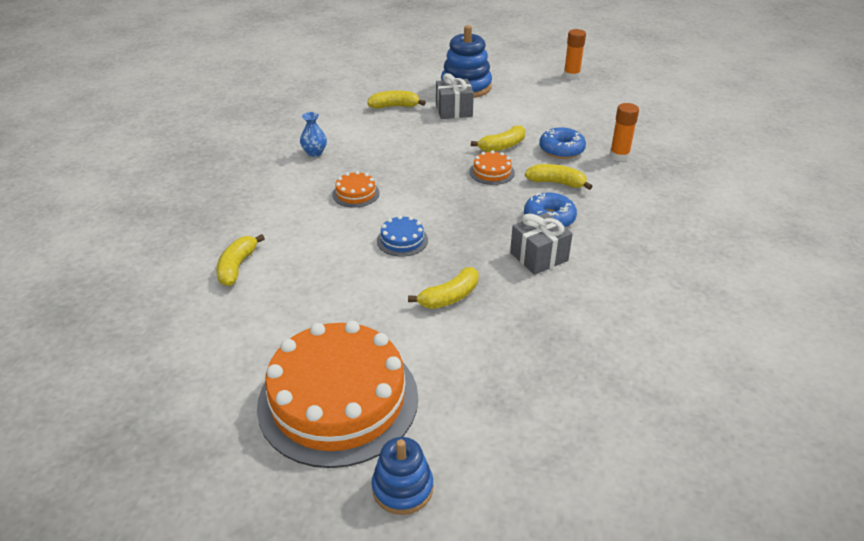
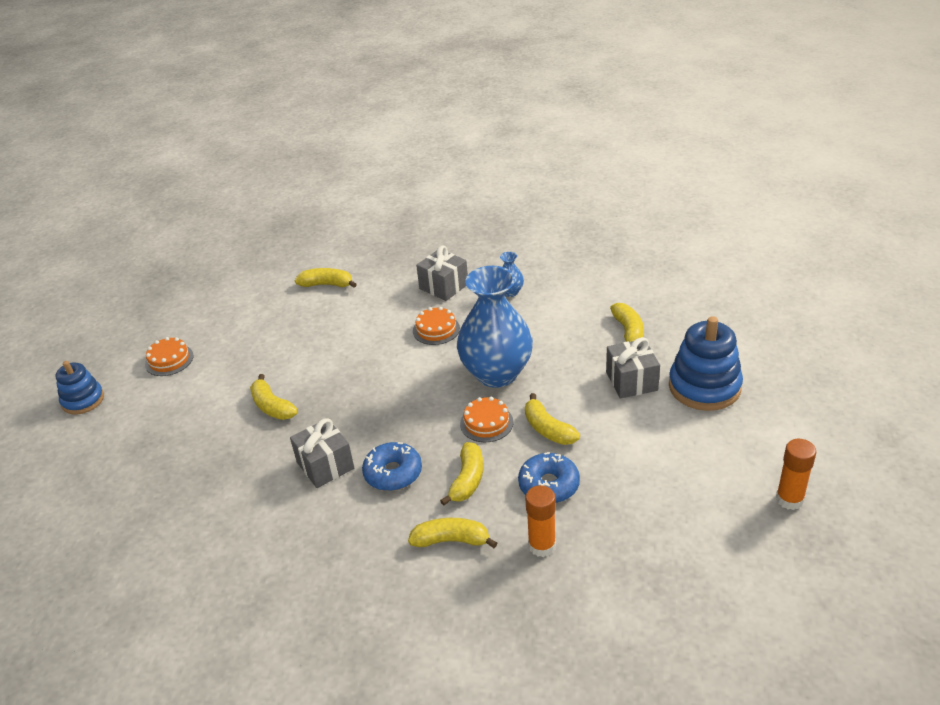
camera: 90 degrees right, 0 degrees up
(286, 188) = (444, 286): none -> grey gift
(338, 400) = (169, 360): orange cake -> orange cake, size x0.41
(402, 240) = (358, 369): blue cake -> none
(430, 165) = (496, 373): none -> blue vase
(619, 192) = (451, 540): none -> yellow banana

